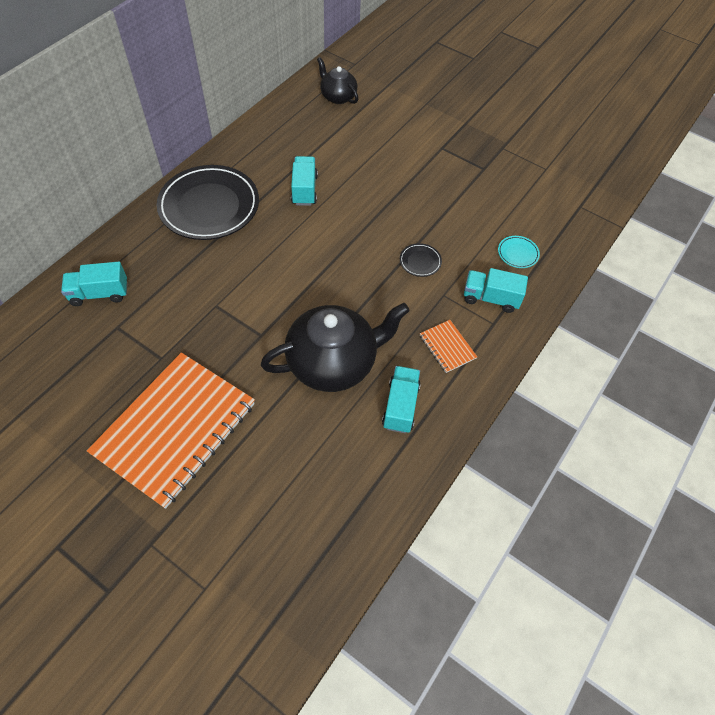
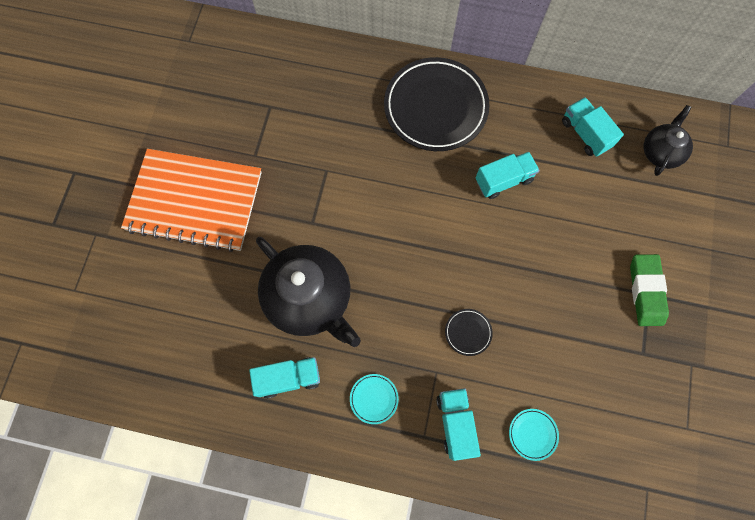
camera: 70 degrees right, 15 degrees up
(99, 293) = (296, 75): turquoise truck -> turquoise truck (585, 134)
(438, 148) = (646, 291): none -> green eraser
(447, 347) = (374, 399): orange notebook -> turquoise plate

